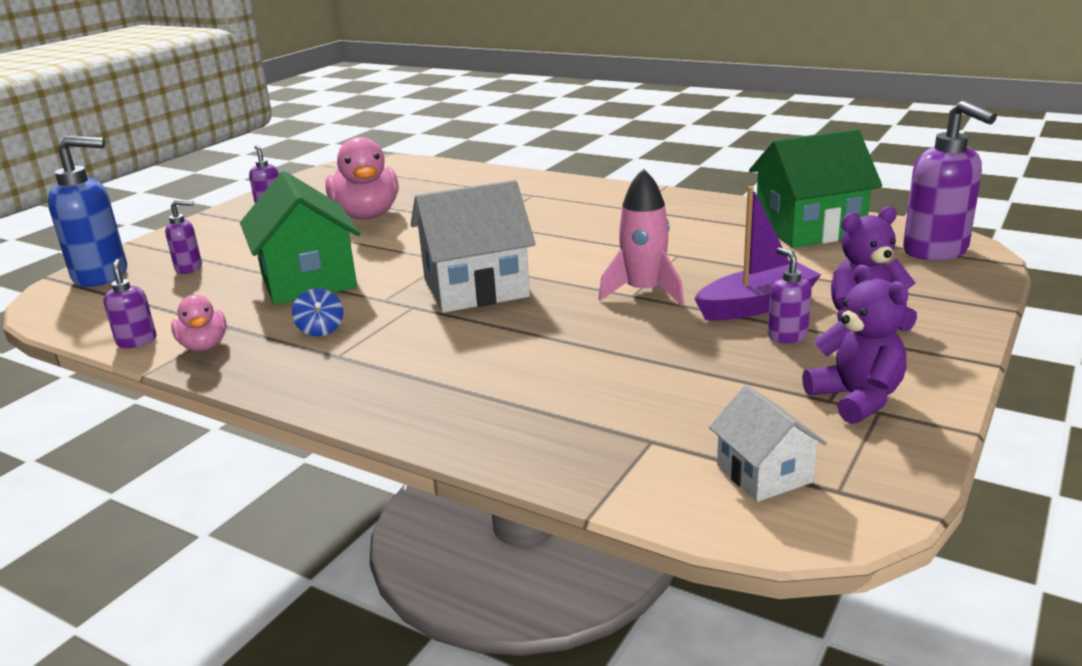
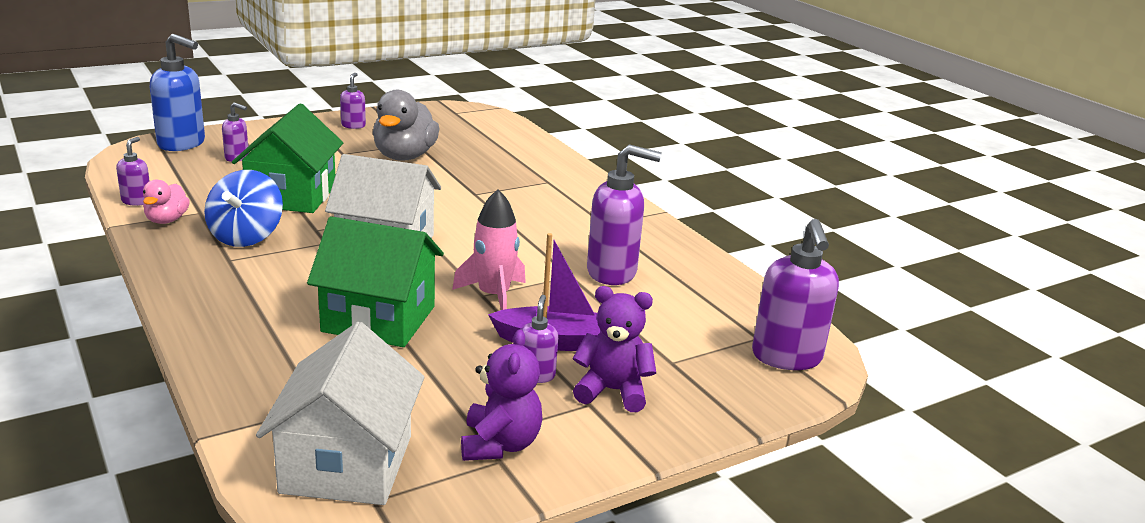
camera: 25 degrees right, 0 degrees up
(321, 330) = (246, 236): blue spinning top -> blue spinning top, size x1.96
(367, 215) = (404, 156): pink duck -> grey duck
(707, 241) = (612, 273): none -> purple soap dispenser
(764, 474) = (347, 464): white house -> white house, size x1.86
(809, 229) = (714, 294): green house -> green house (379, 319)

